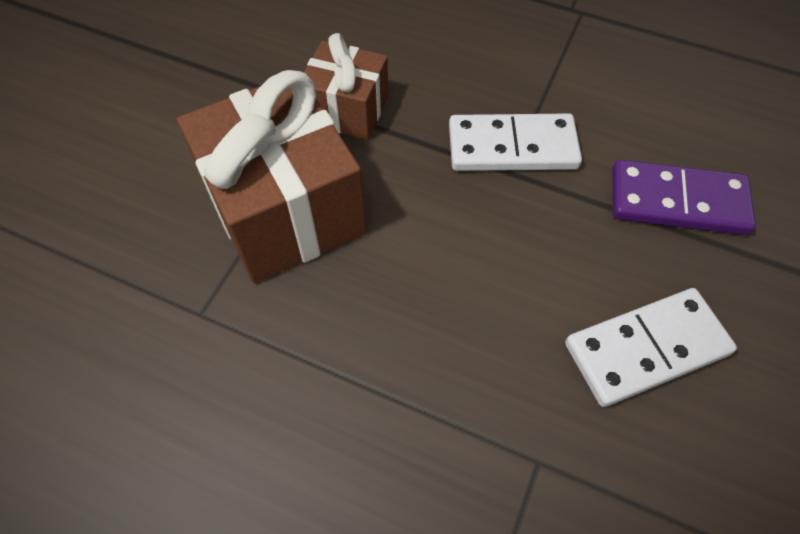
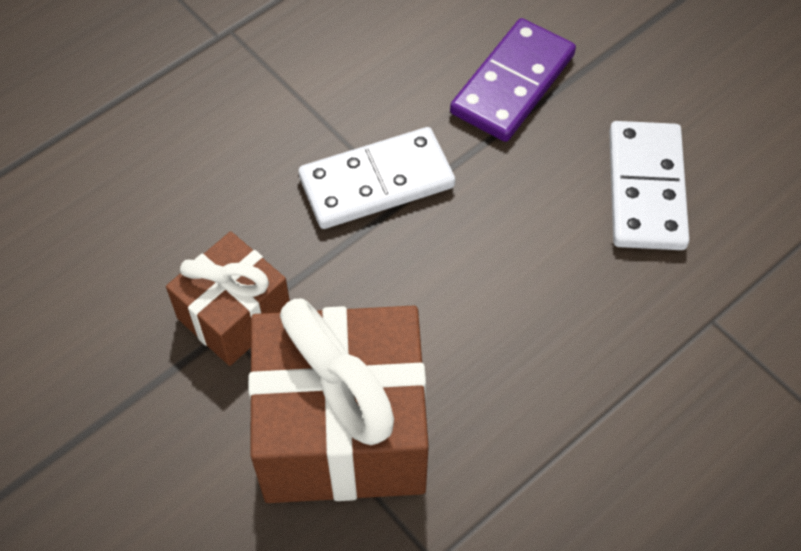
camera: 65 degrees left, 0 degrees up
(512, 147) = (376, 182): white domino -> white domino turned 45 degrees clockwise

